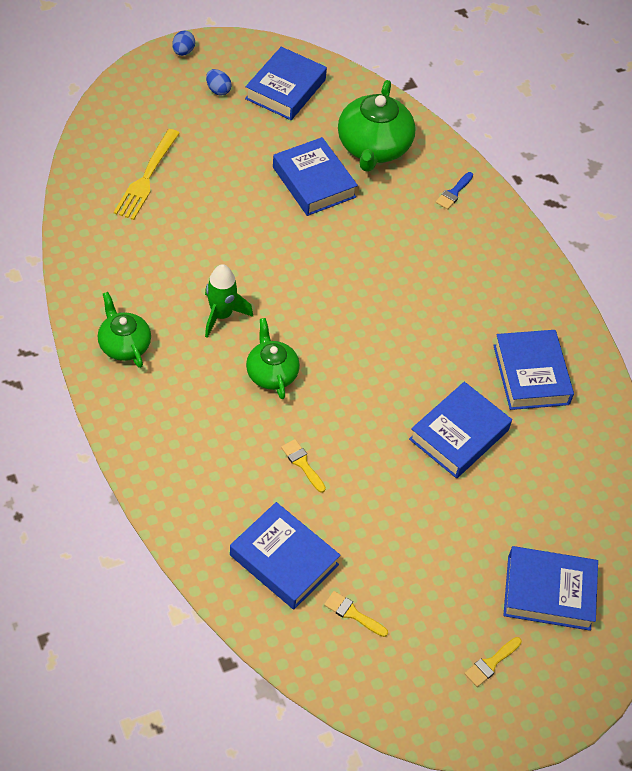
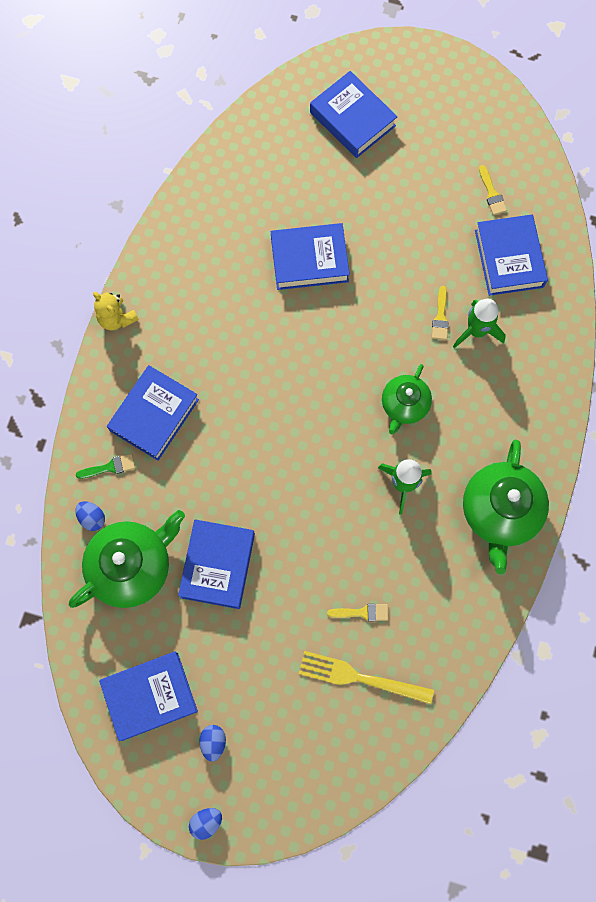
camera: 135 degrees left, 20 degrees up
(124, 344) = (500, 511): green teapot -> green teapot, size x1.64
(147, 178) = (359, 678): yellow fork -> yellow fork turned 135 degrees counterclockwise
(260, 473) = (476, 331): none -> green rocket
(431, 157) = (92, 518): none -> blue egg
(453, 193) = (110, 467): blue brush -> green brush
(491, 663) = (430, 106): yellow brush -> yellow brush (362, 612)
(531, 375) = (212, 267): blue book -> blue book (154, 415)
(560, 288) = (117, 318): none -> yellow teddy bear

